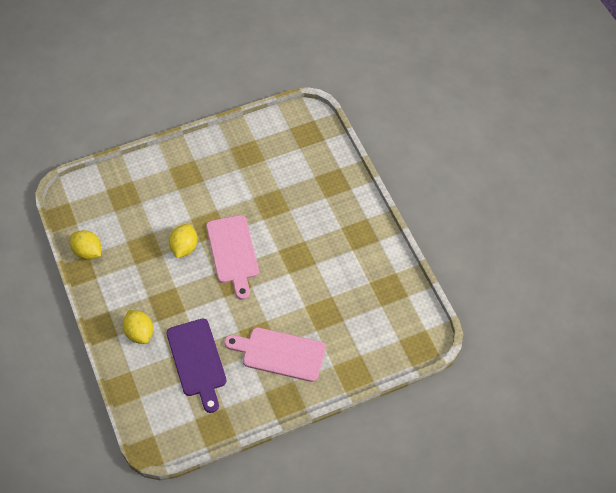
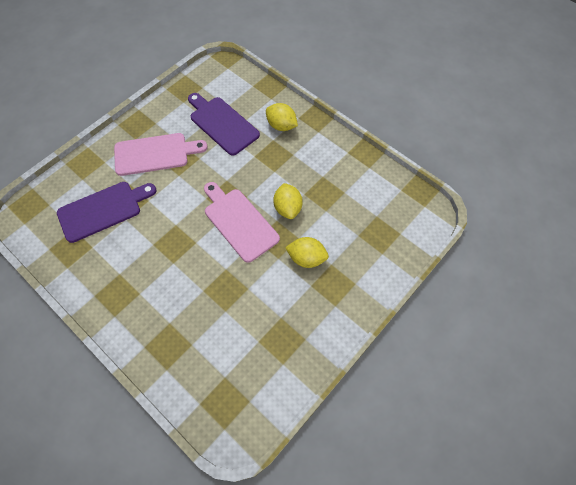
camera: 155 degrees right, 5 degrees up
(88, 252) = (371, 170): yellow lemon -> yellow lemon (306, 258)
(349, 313) = (103, 210): none -> purple cutting board

